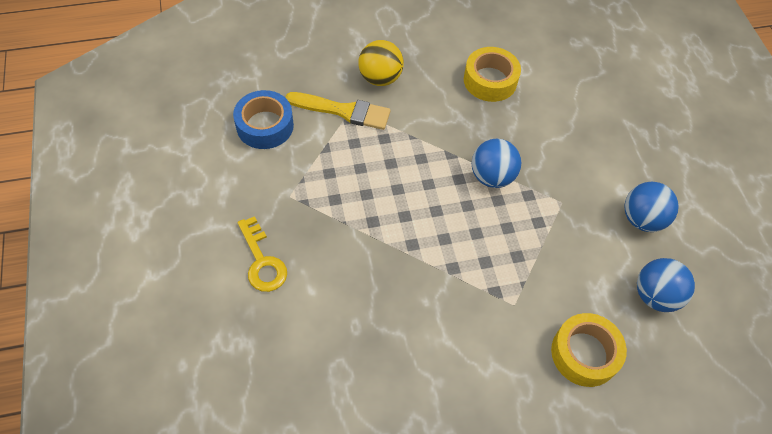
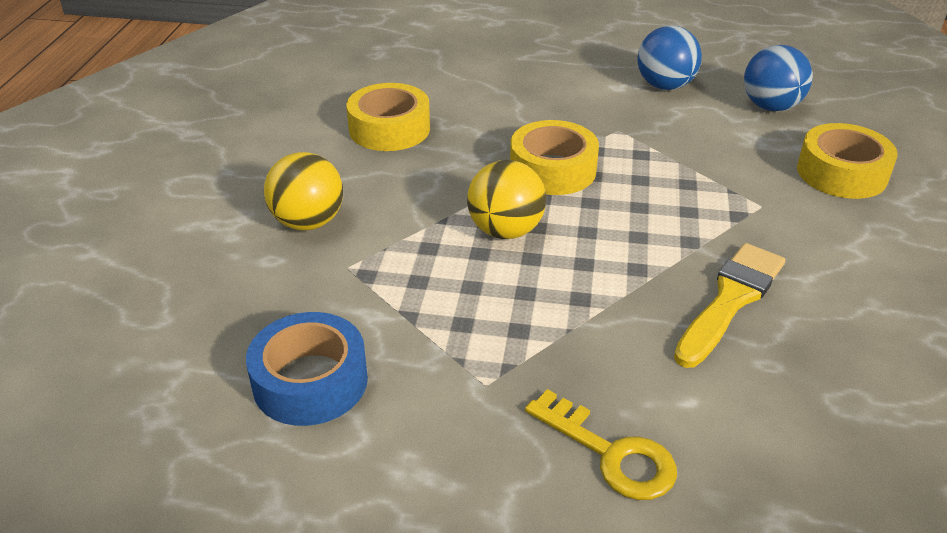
camera: 65 degrees left, 20 degrees down
(262, 261) = (611, 453): yellow key -> yellow key turned 45 degrees clockwise
(343, 111) = (345, 277): yellow brush -> yellow brush (730, 300)
(416, 169) = (505, 231): none -> yellow ball
(492, 176) = (552, 170): blue ball -> yellow tape

